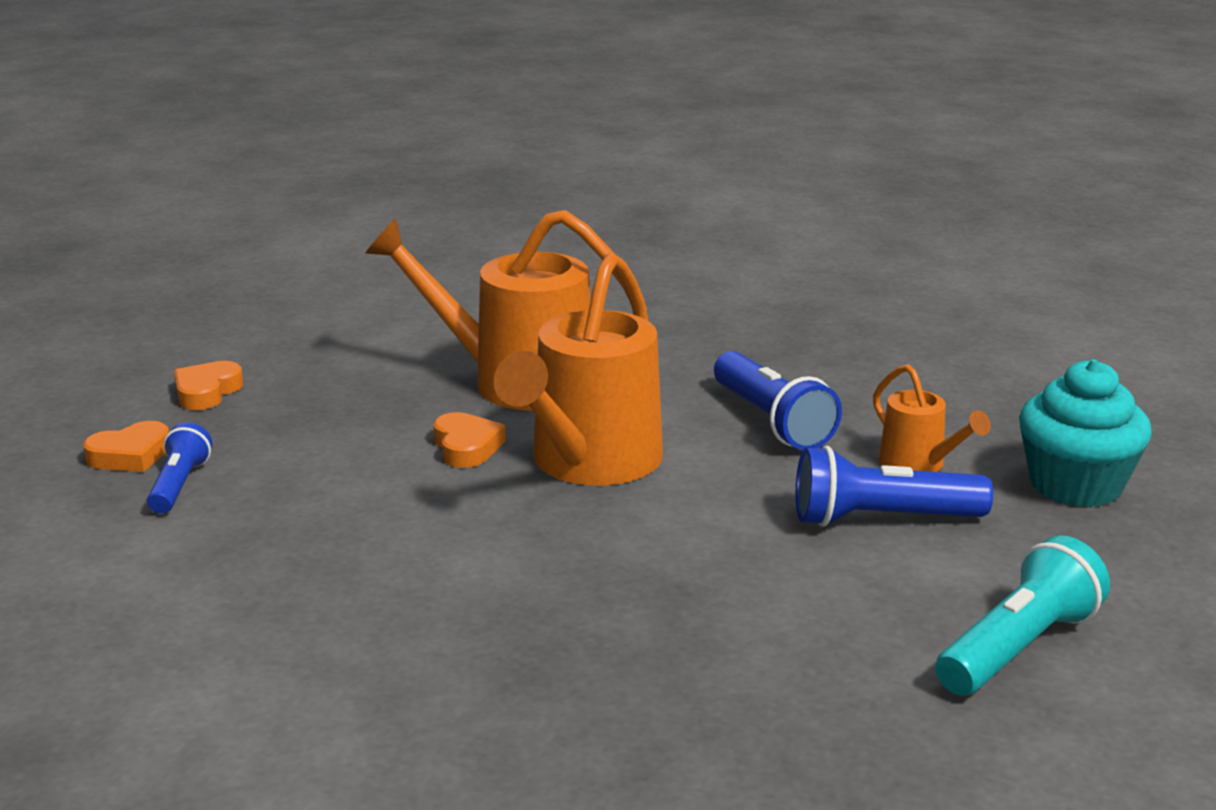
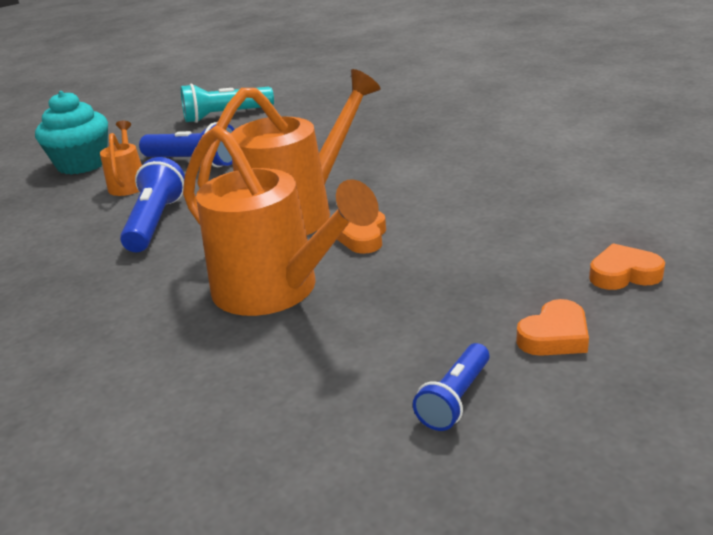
camera: 150 degrees left, 5 degrees up
(180, 485) = (580, 241): blue flashlight -> blue flashlight (455, 399)

